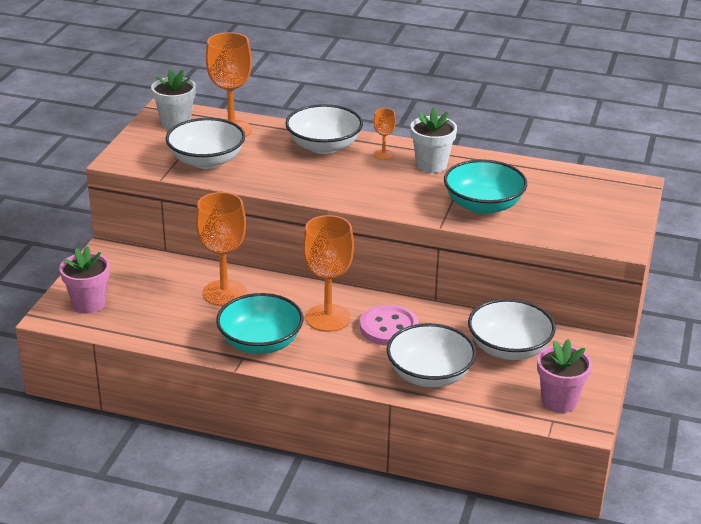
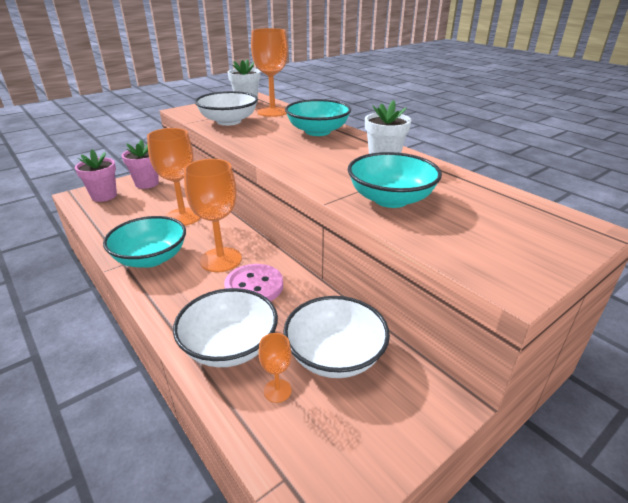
camera: 35 degrees right, 0 degrees up
(324, 146) = (318, 131): white bowl -> turquoise bowl
(383, 154) = (354, 145): orange goblet -> orange goblet (277, 391)
(559, 401) = (321, 454): pink flower pot -> pink flower pot (147, 183)

